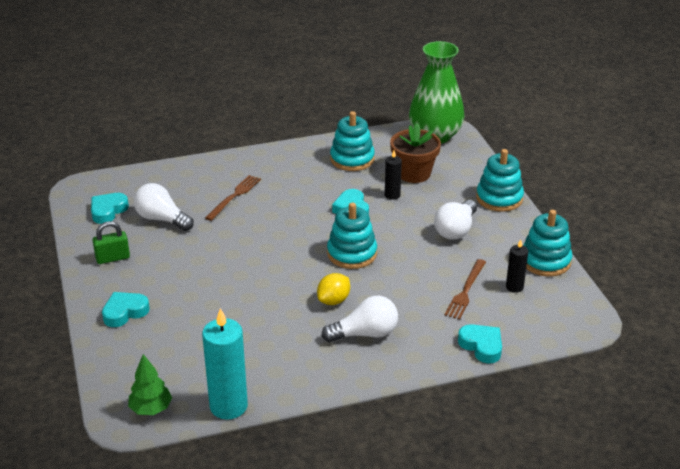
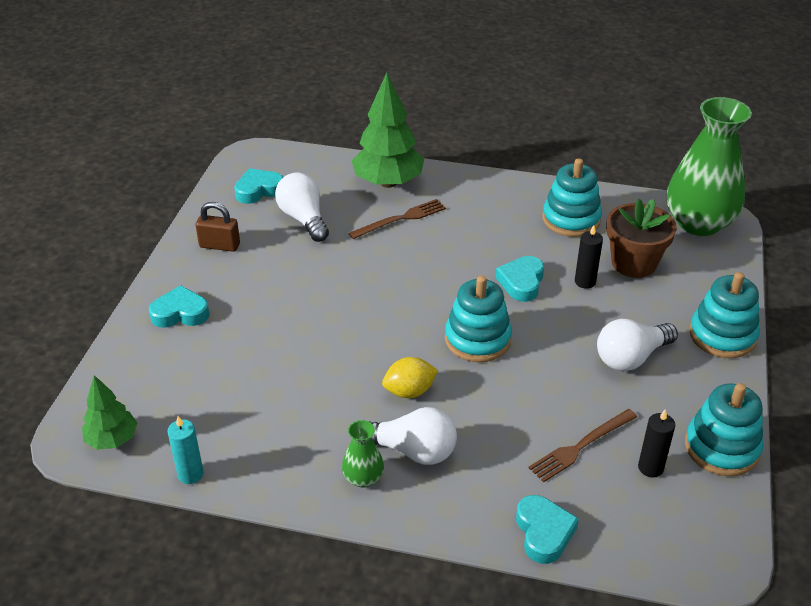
camera: 30 degrees right, 5 degrees up
(113, 258) = (219, 245): green padlock -> brown padlock
(203, 175) = (388, 182): none -> green tree
(228, 406) = (190, 474): turquoise candle -> turquoise candle, size x0.53
(347, 361) = (363, 478): none -> green vase

